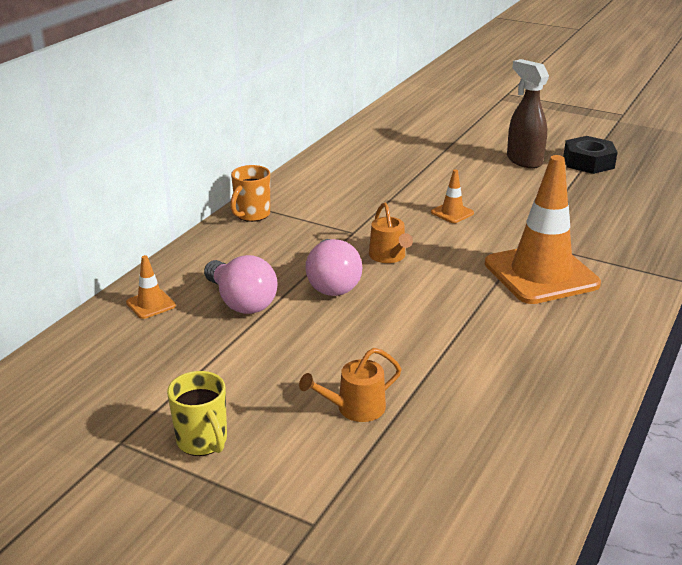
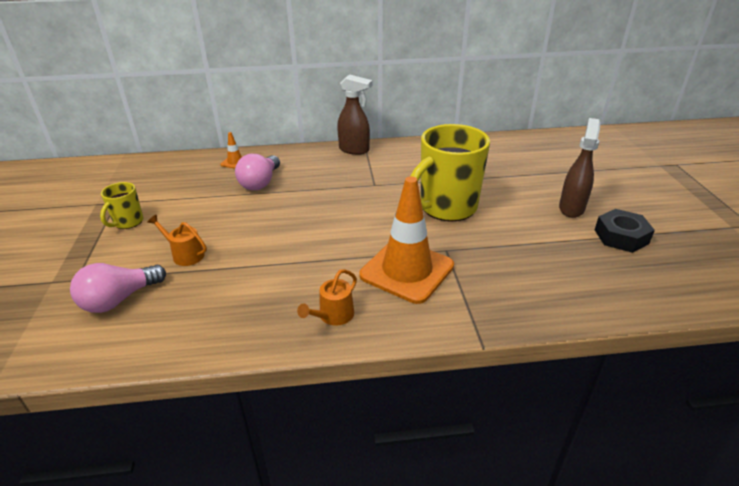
camera: 55 degrees right, 5 degrees up
(252, 215) = (354, 150): orange mug -> brown spray bottle
(332, 283) = (307, 200): pink light bulb -> pink light bulb (119, 299)
(389, 256) = (359, 206): orange watering can -> orange watering can (333, 316)
(452, 213) = (446, 207): orange traffic cone -> yellow mug

